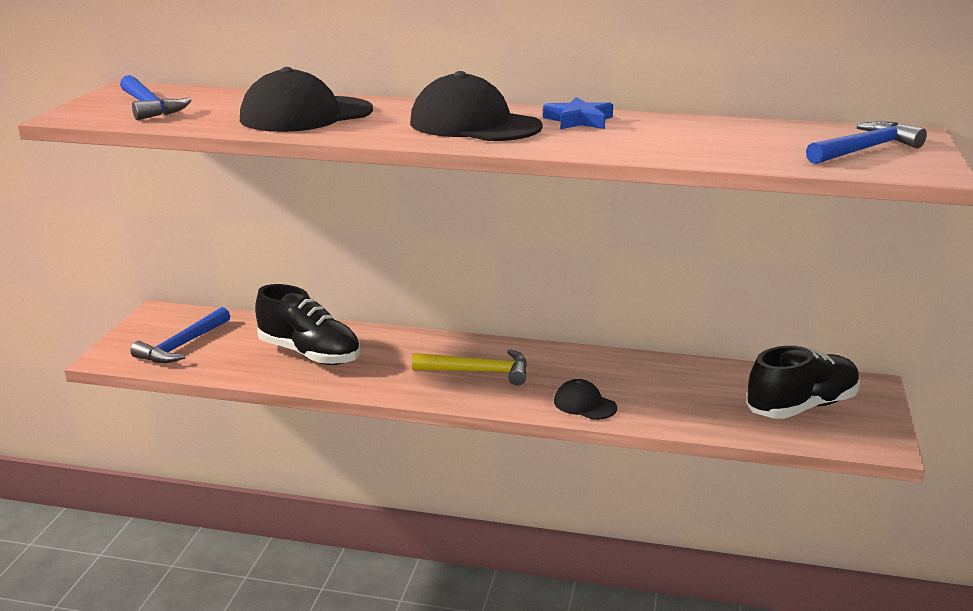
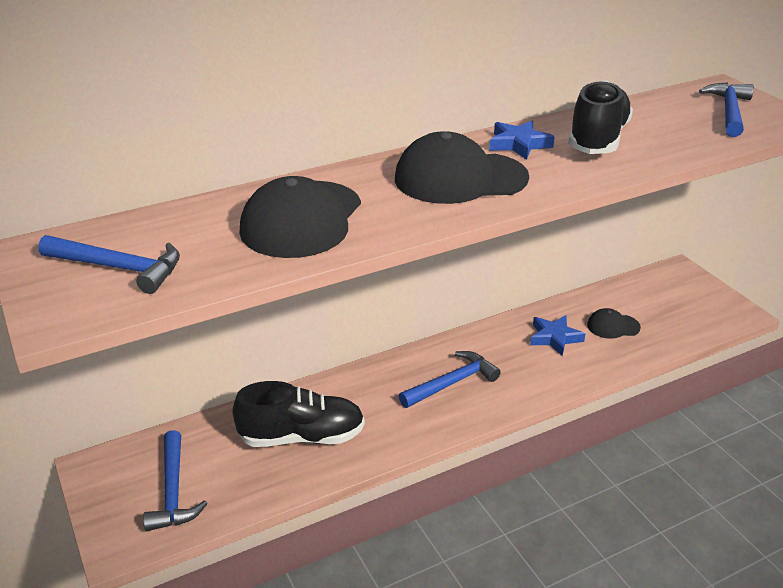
camera: 40 degrees left, 10 degrees up
(478, 372) = (452, 383): yellow hammer -> blue hammer
(584, 404) = (557, 374): black cap -> black cap (613, 326)
(628, 381) = (554, 338): none -> blue star
(801, 407) = (670, 306): black shoe -> black shoe (597, 139)

